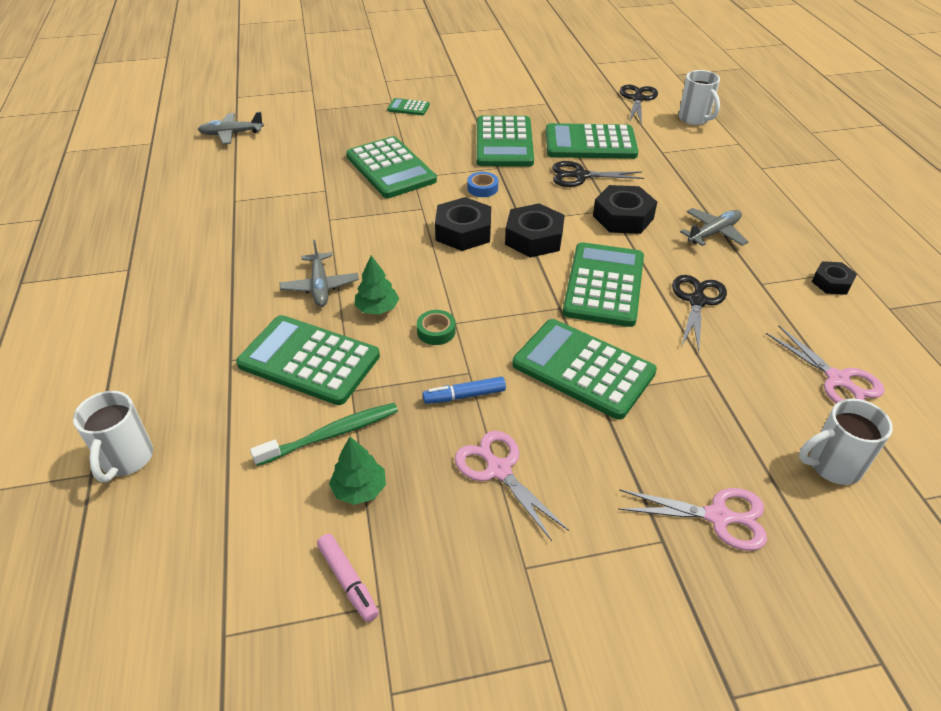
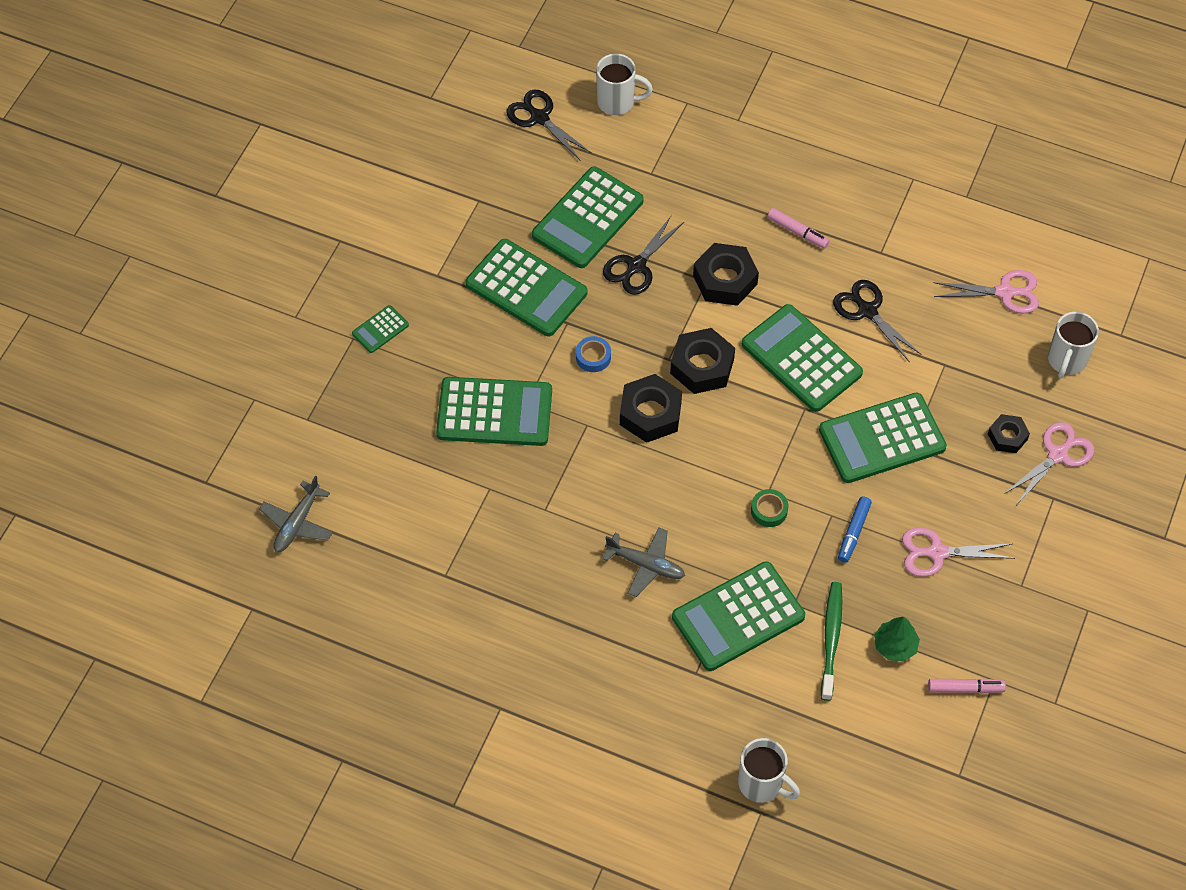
camera: 55 degrees left, 15 degrees up
(377, 308) = (709, 537): green tree -> none
(713, 233) = (797, 232): grey plane -> pink marker
(831, 282) = (914, 206): black nut -> black nut (1007, 437)

